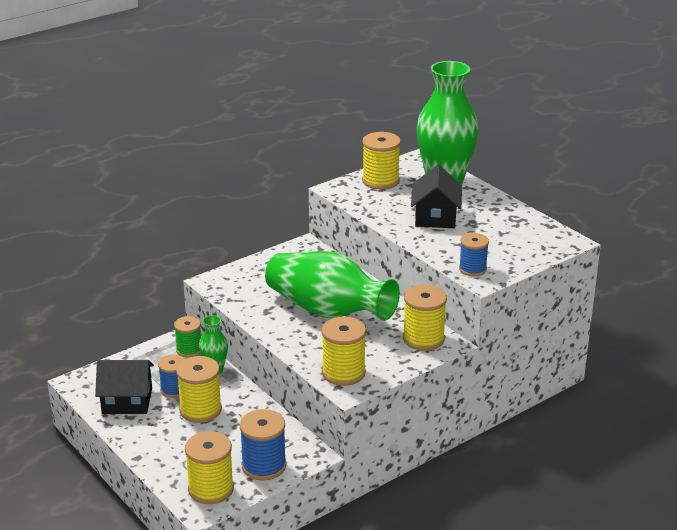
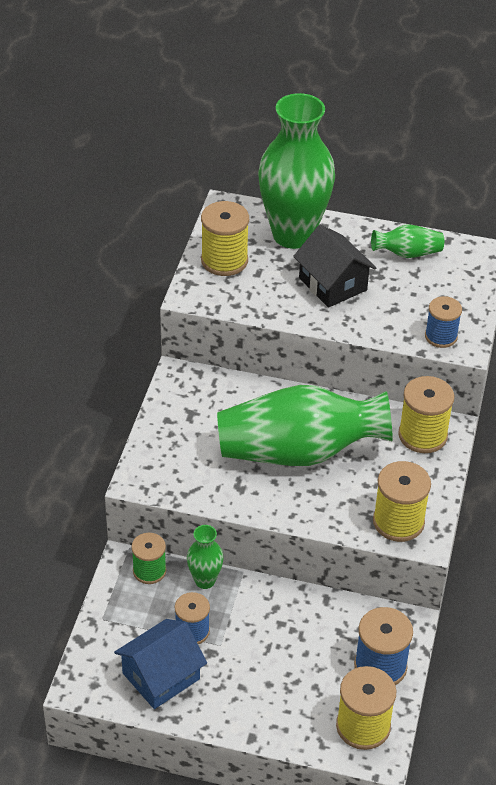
camera: 40 degrees left, 15 degrees up
(127, 401) = (161, 676): black house -> blue house
(200, 410) = (247, 639): yellow spool -> none
(511, 222) = (407, 253): none -> green vase

